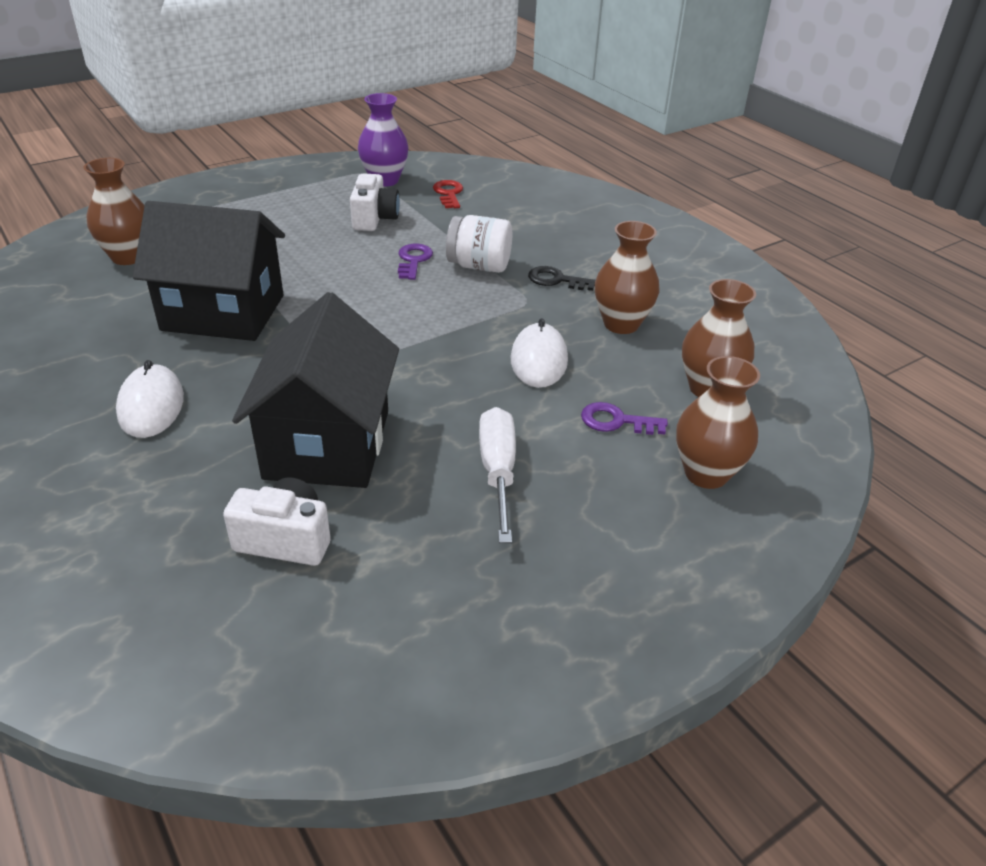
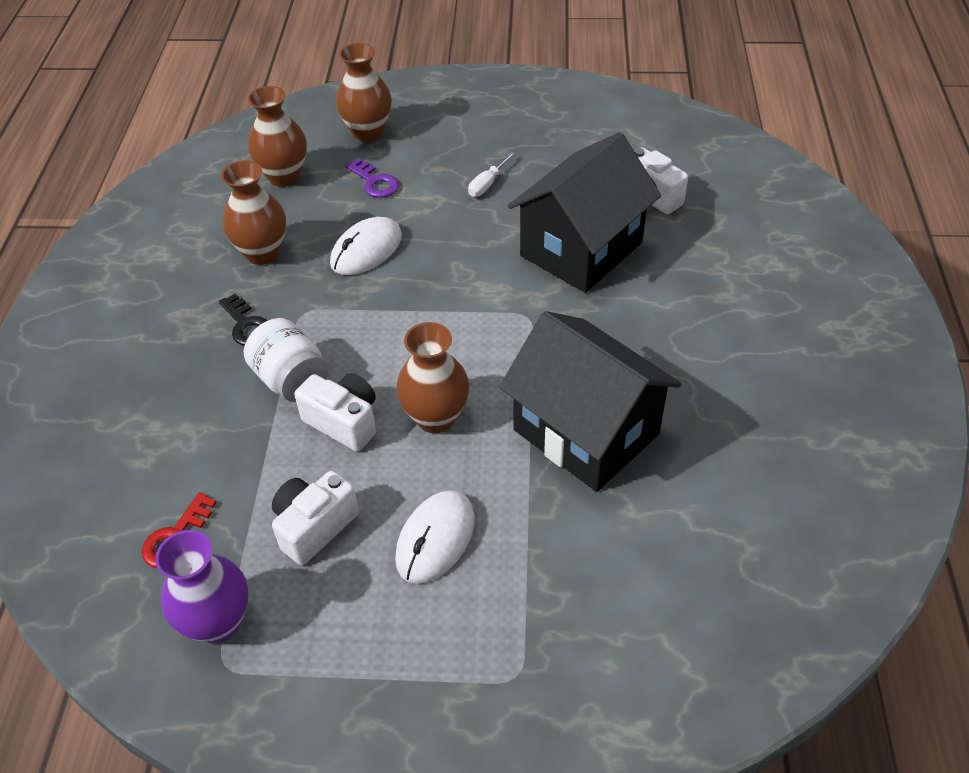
camera: 140 degrees left, 10 degrees up
(128, 257) = (650, 596): brown vase -> brown vase (435, 417)
(151, 405) = (696, 342): white mouse -> white mouse (435, 539)
(413, 260) = (344, 422): purple key -> white camera
(498, 472) = (487, 184): white screwdriver -> white screwdriver, size x0.57

